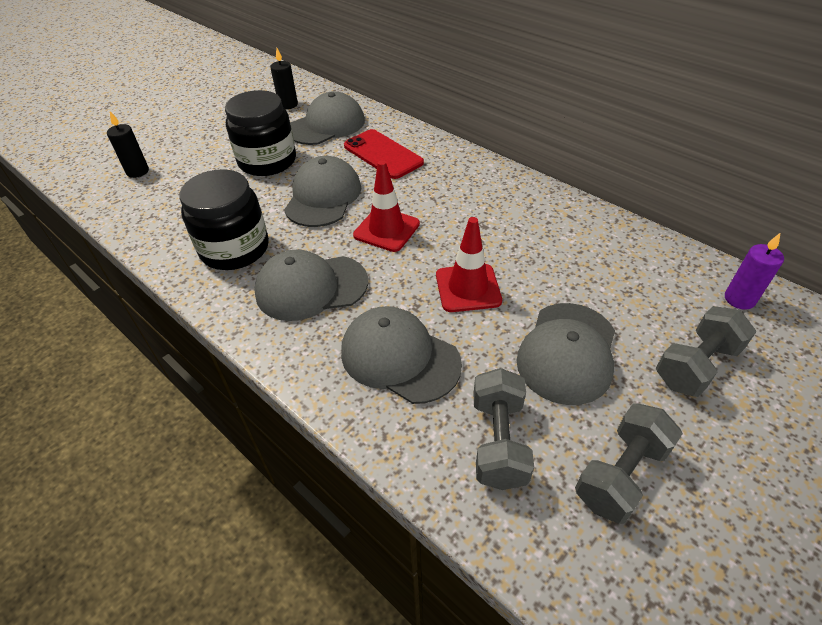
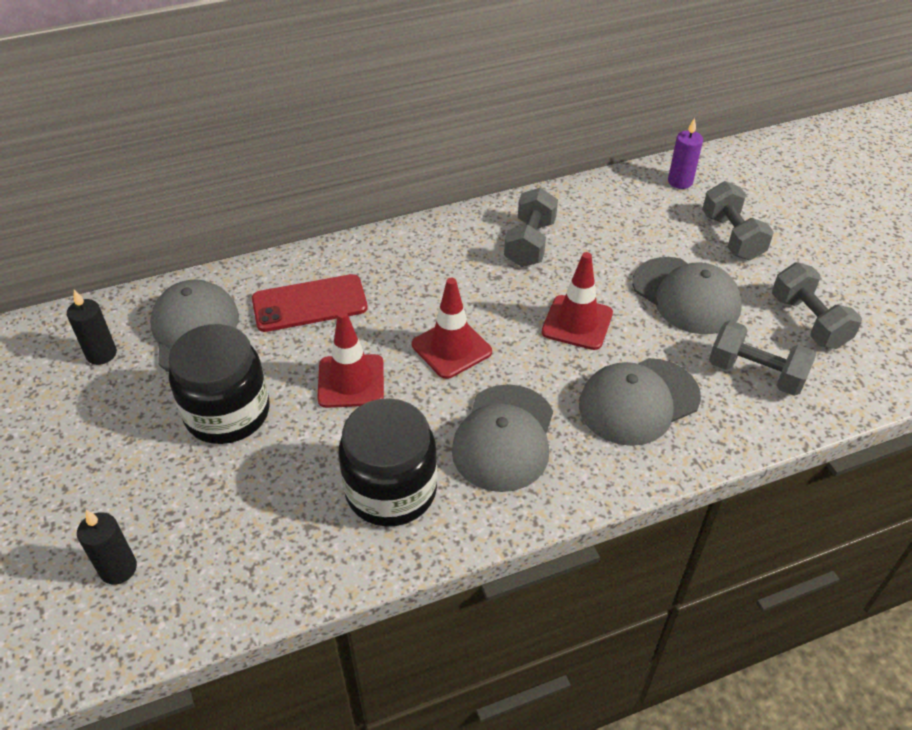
camera: 65 degrees left, 0 degrees up
(323, 197) = (351, 381): grey cap -> red traffic cone
(541, 230) = (530, 243): none -> grey dumbbell

